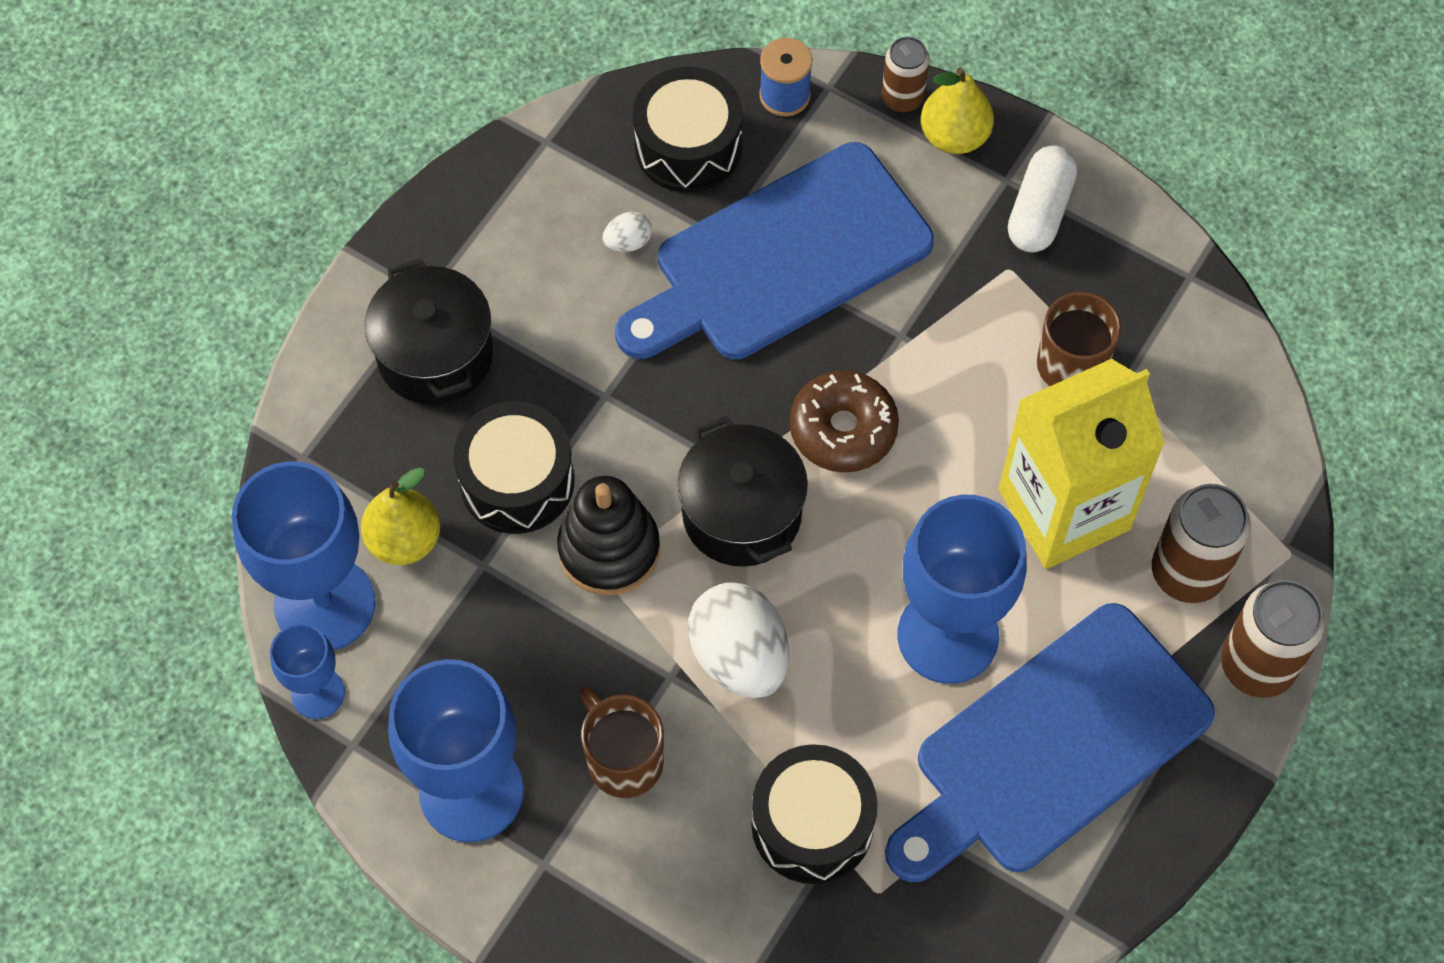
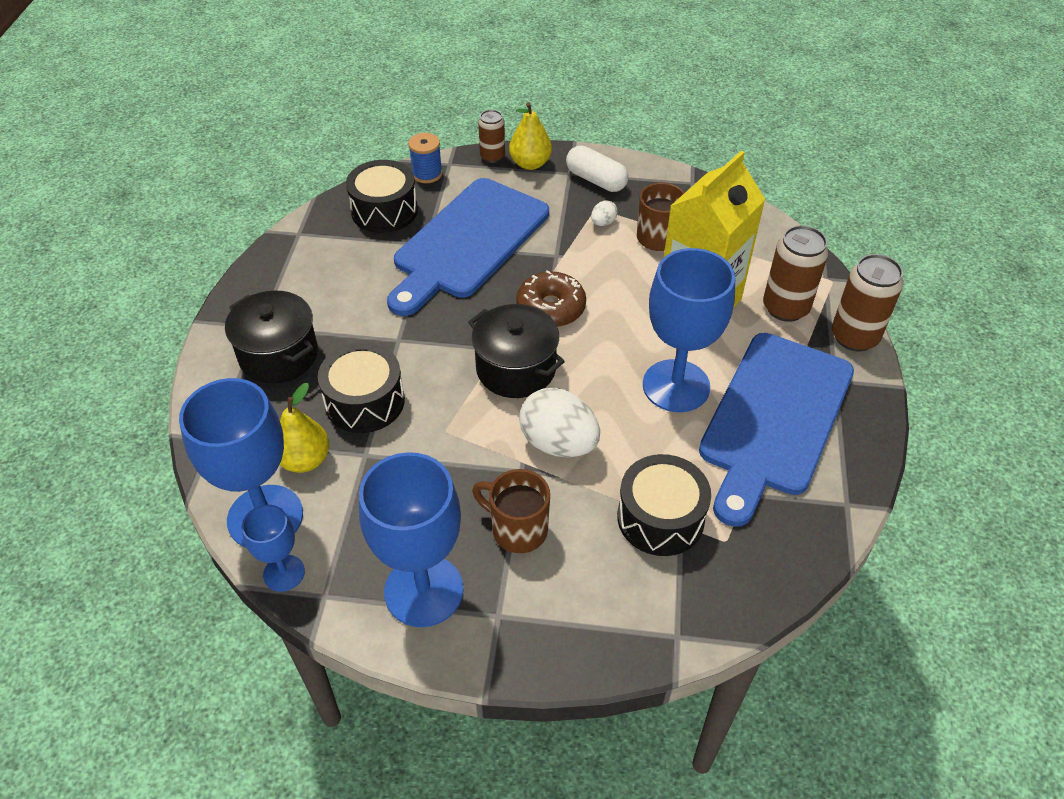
camera: 25 degrees left, 15 degrees down
(609, 549) = (443, 416): black stacking toy -> none
(628, 242) = (372, 263): white egg -> white egg (603, 223)
(1040, 211) = (596, 180): white capsule -> white capsule turned 45 degrees counterclockwise

